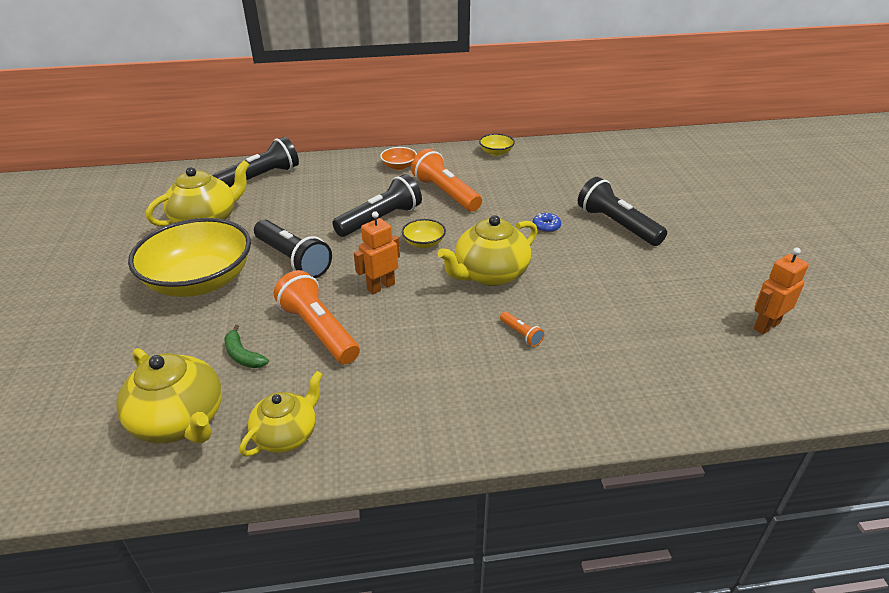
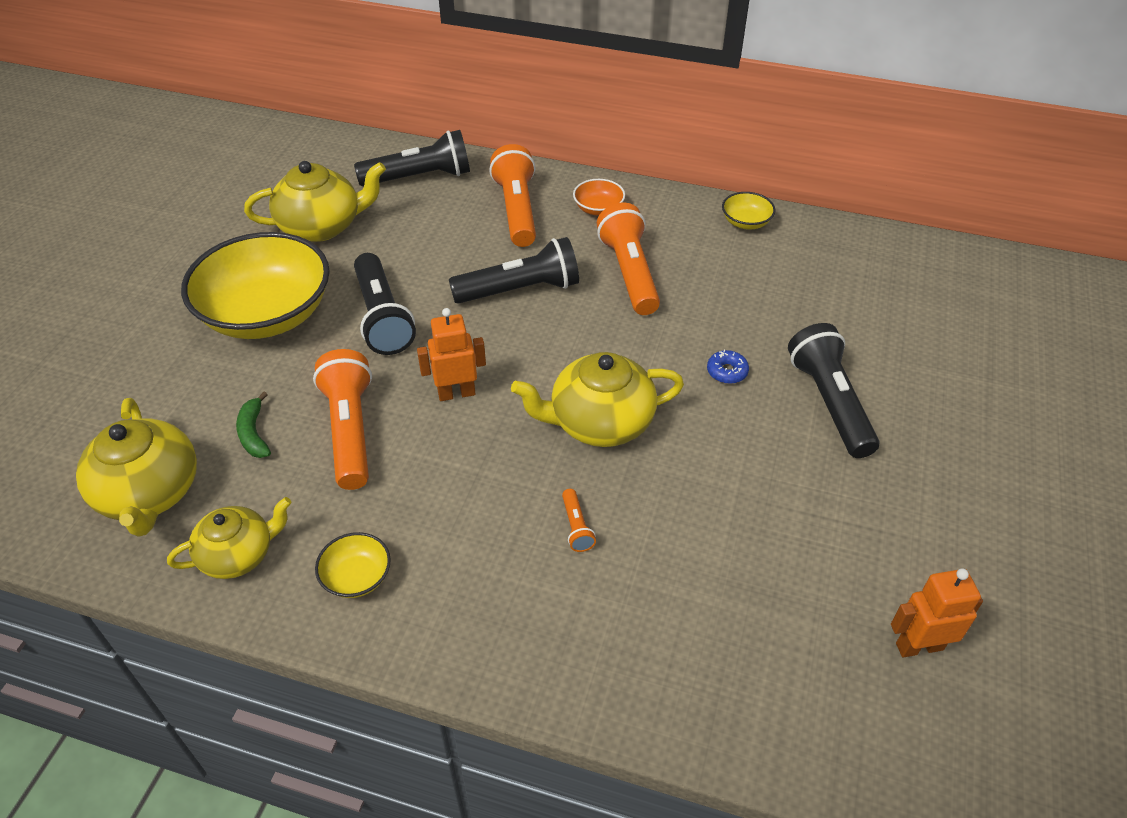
camera: 25 degrees right, 10 degrees up
(345, 179) = (517, 210): none -> orange flashlight
(424, 243) = (549, 345): yellow bowl -> yellow bowl (357, 577)

